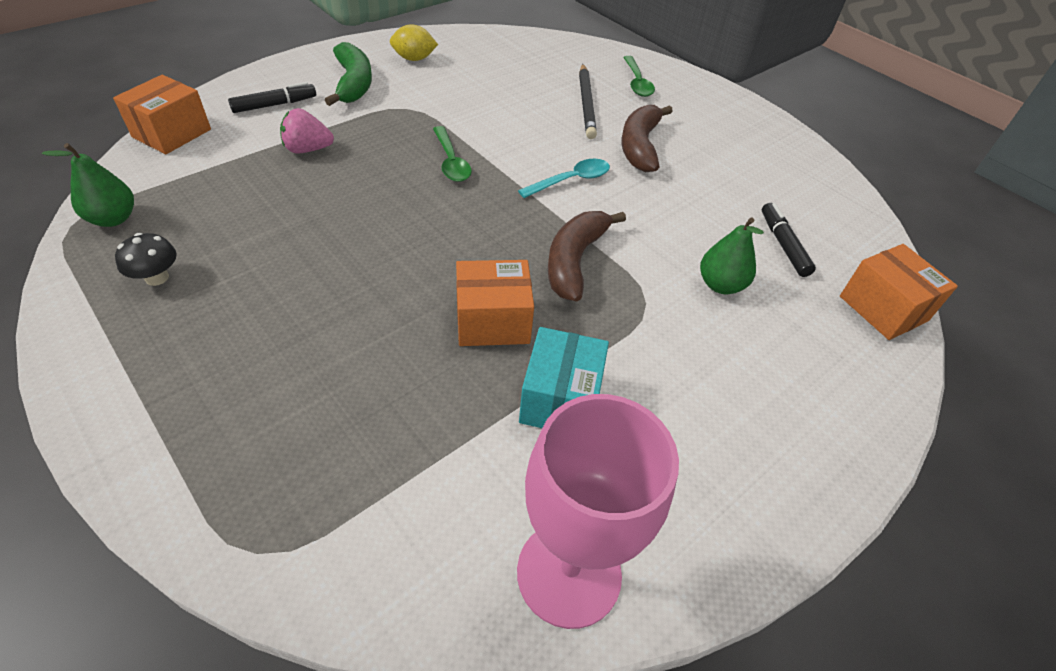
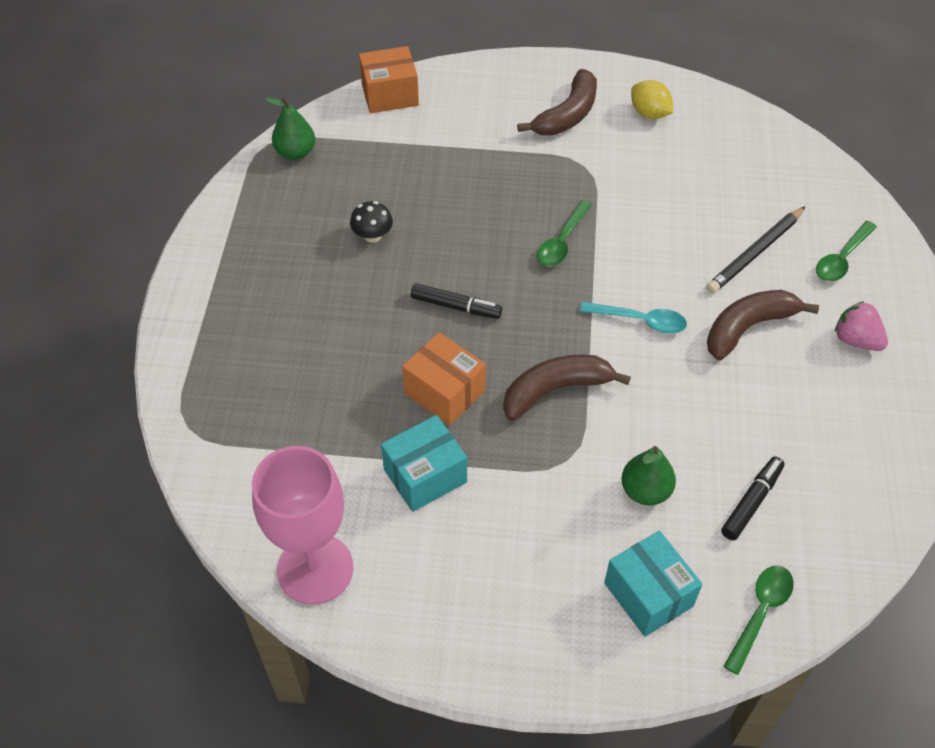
camera: 50 degrees right, 5 degrees up
(157, 277) = (282, 217): black mushroom -> black mushroom (372, 236)
(275, 105) = (484, 105): black marker -> black marker (456, 306)
(308, 149) = (467, 165): pink strawberry -> pink strawberry (856, 340)
(353, 84) = (567, 115): green banana -> brown banana
(817, 353) = (648, 594): none -> turquoise box
(883, 308) = (760, 613): orange box -> green spoon

